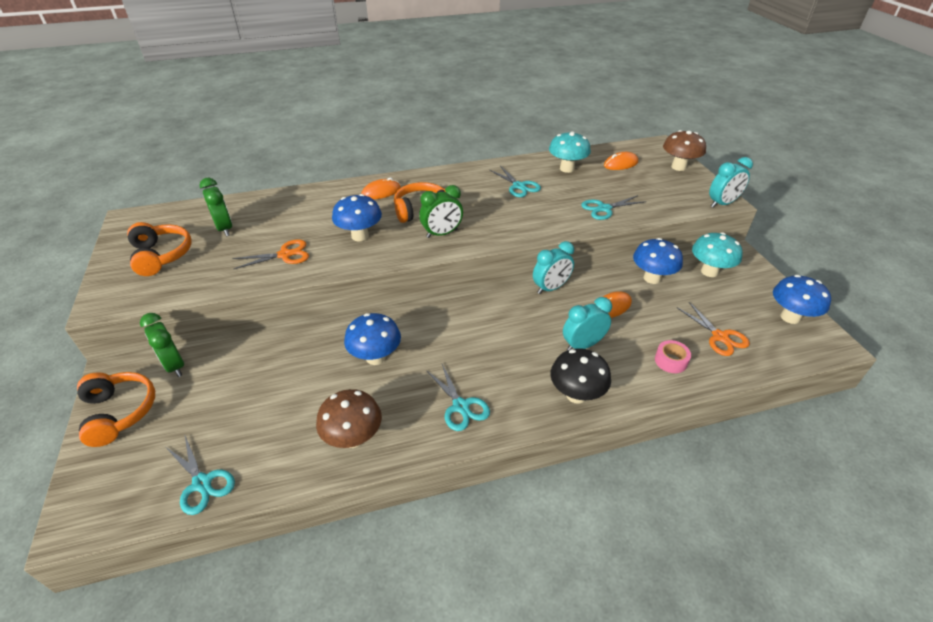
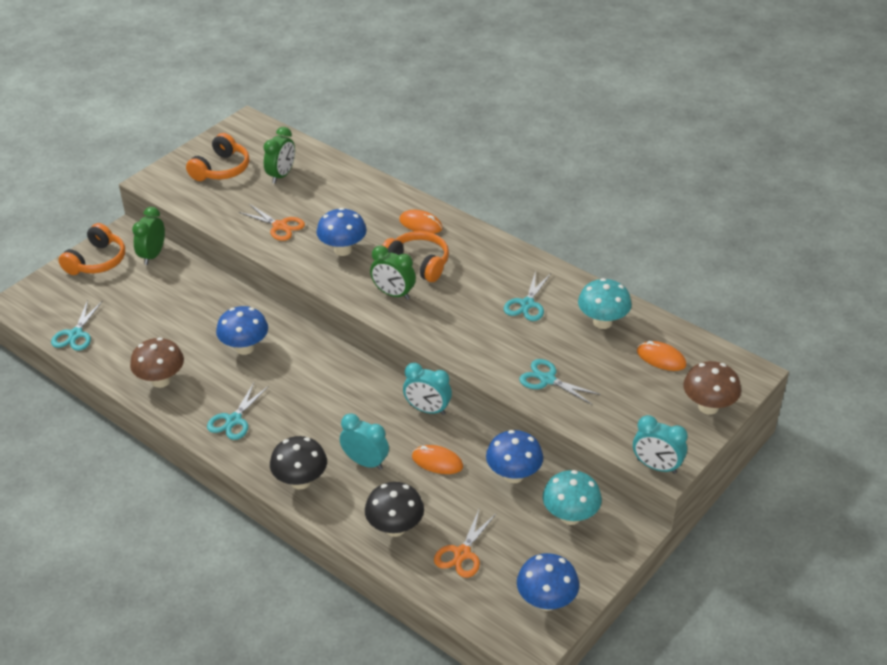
camera: 55 degrees right, 0 degrees up
(670, 361) = (395, 528): pink tape -> black mushroom

